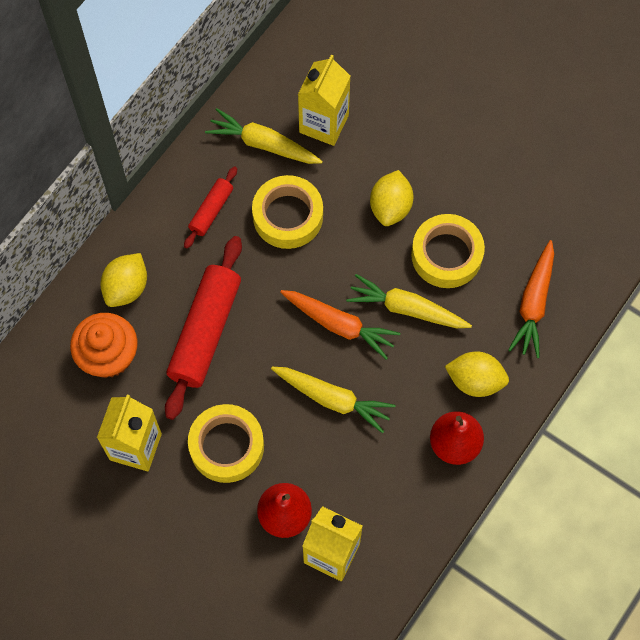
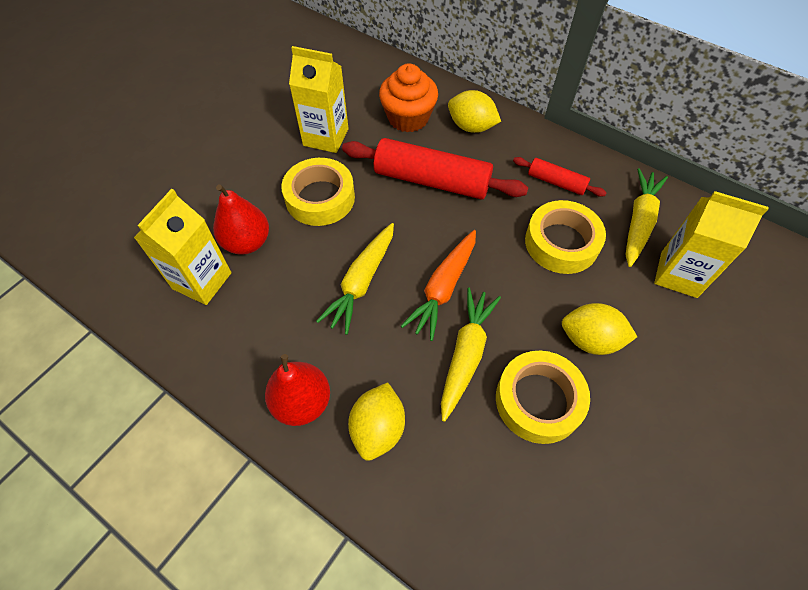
camera: 90 degrees right, 10 degrees down
(533, 304) = (482, 509): orange carrot -> none

